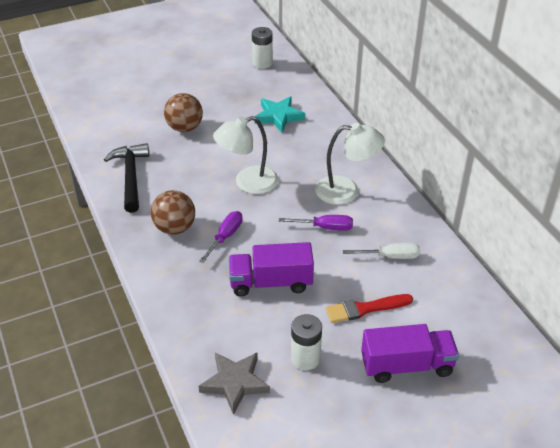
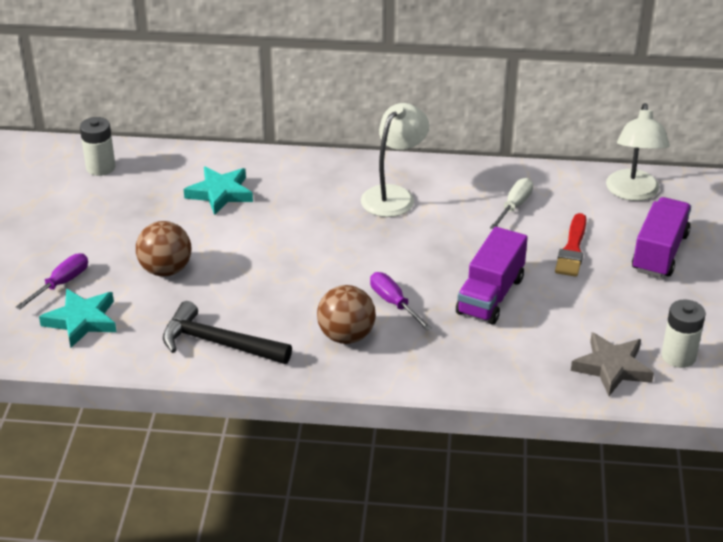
camera: 60 degrees left, 5 degrees down
(116, 118) = (82, 320): none -> turquoise star
(247, 183) = (317, 257): white lamp -> white lamp (633, 193)
(305, 358) = (610, 310): white battery -> white battery (678, 356)
(325, 227) = (438, 230): purple screwdriver -> purple screwdriver (61, 283)

